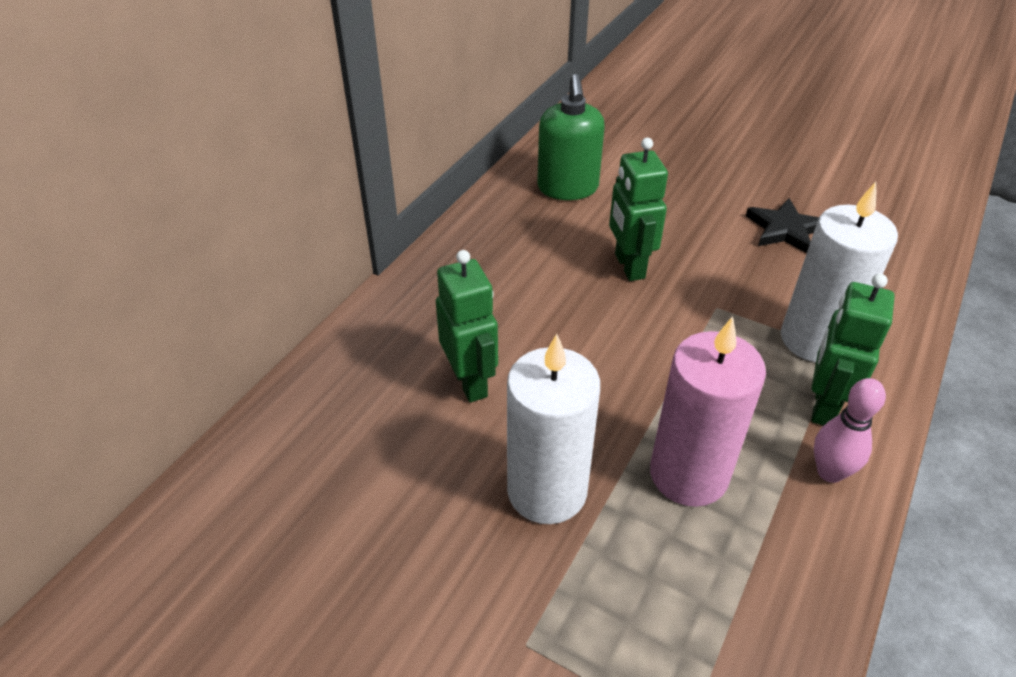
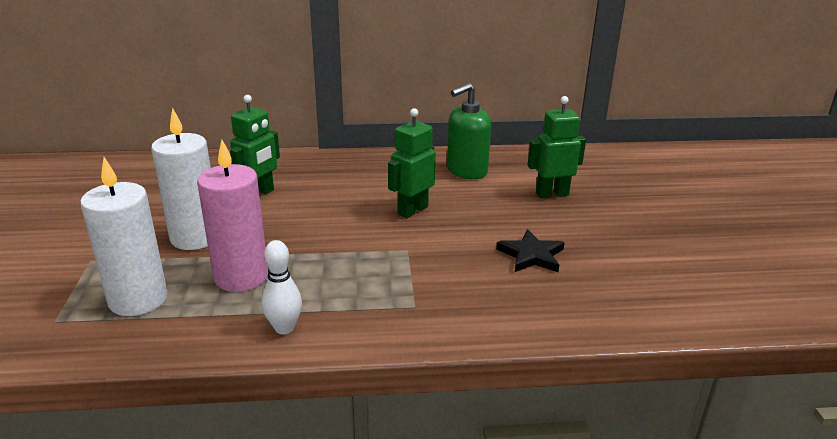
camera: 55 degrees right, 15 degrees down
(814, 340) = (415, 294): white candle -> white candle (138, 299)
(823, 406) = (347, 312): green robot -> green robot (552, 194)
(829, 472) = (284, 328): pink bowling pin -> white bowling pin

